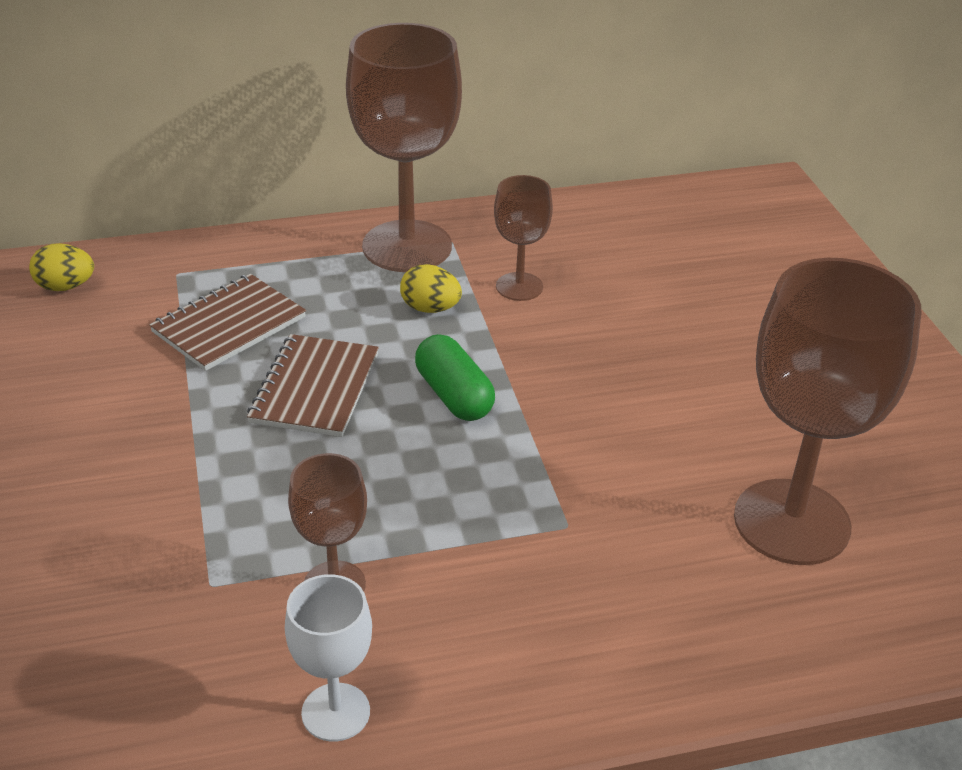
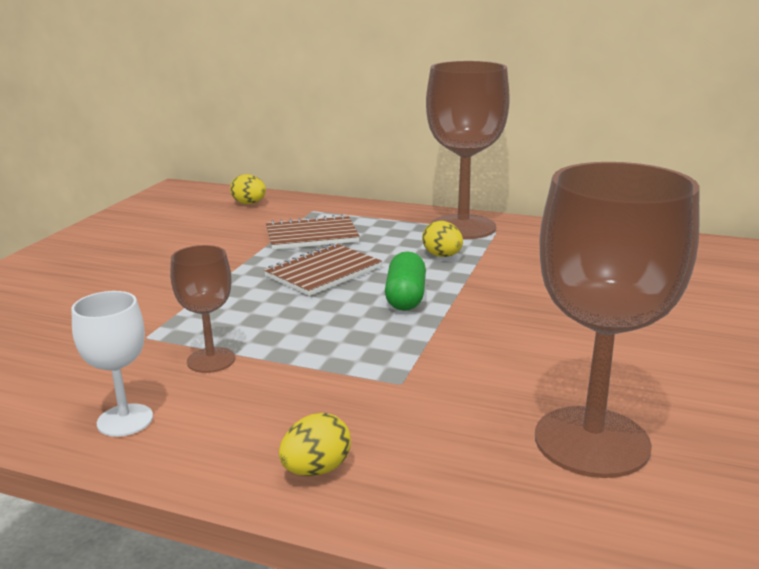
camera: 35 degrees right, 15 degrees down
(519, 287) = (517, 260): brown goblet -> none
(596, 672) = (316, 469): none -> yellow egg

